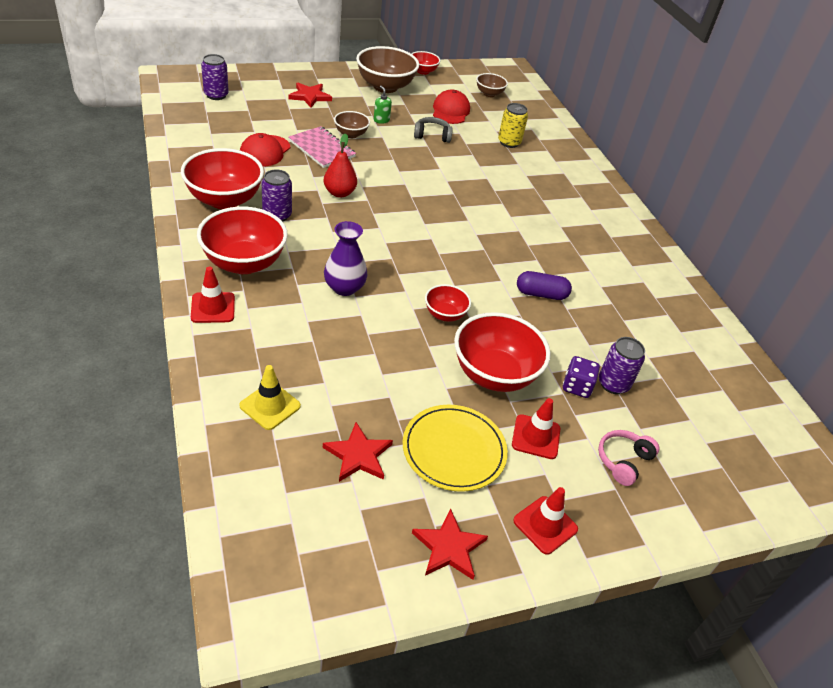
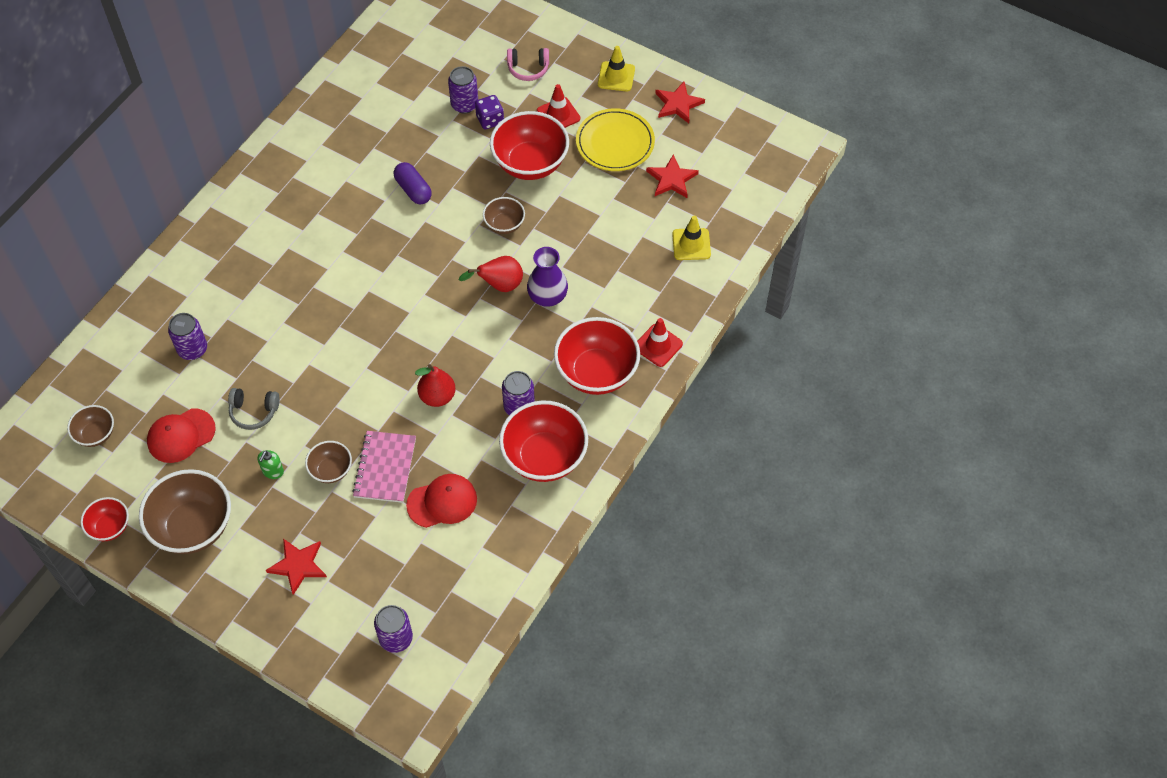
camera: 125 degrees left, 15 degrees up
(389, 273) = (499, 285): none -> red pear
(432, 135) = (254, 412): grey headphones -> grey headphones turned 45 degrees counterclockwise
(445, 314) = (504, 224): red bowl -> brown bowl
(509, 142) = (192, 349): yellow can -> purple can
(545, 525) = (616, 76): red traffic cone -> yellow traffic cone

